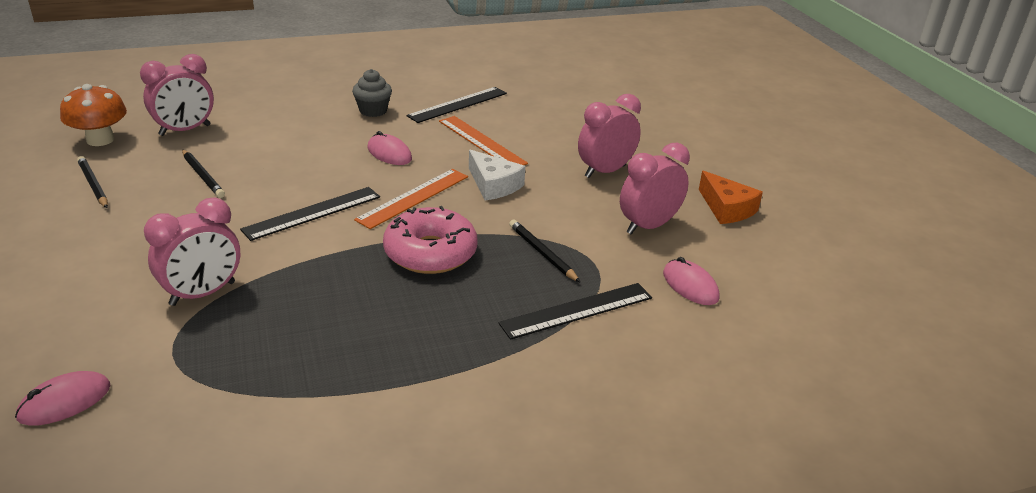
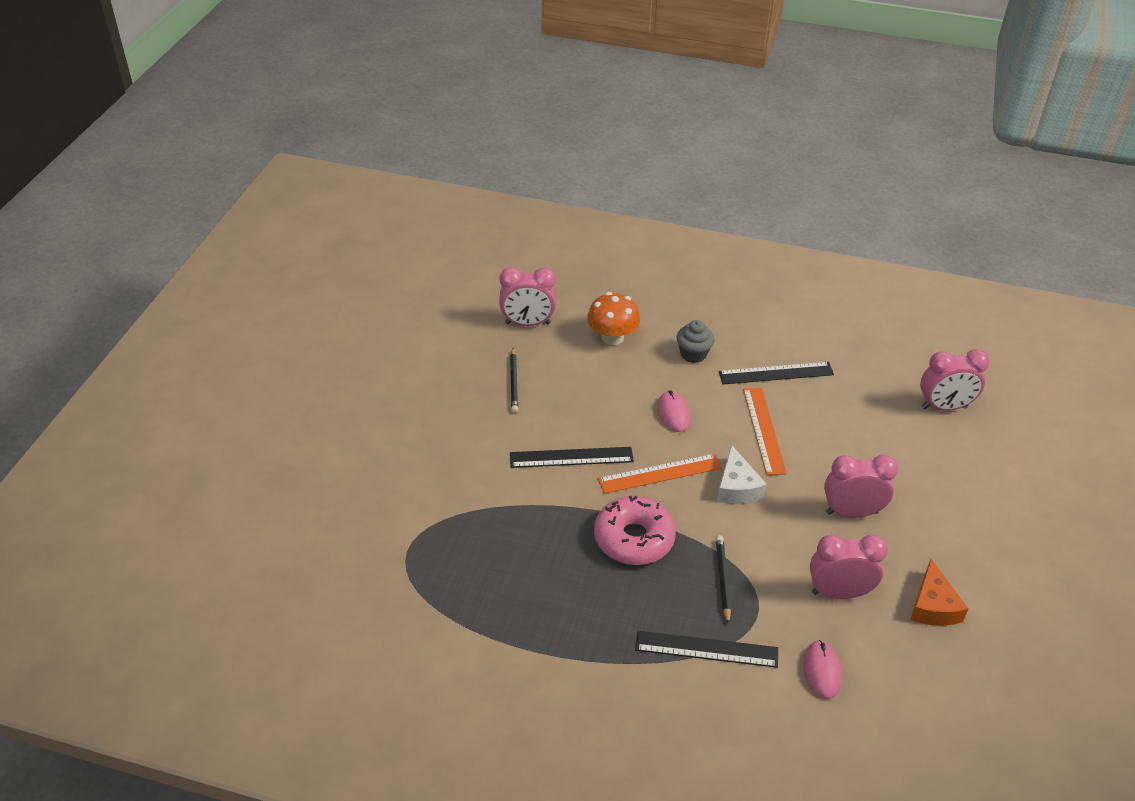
camera: 35 degrees right, 10 degrees up
(65, 402) = (329, 559): pink mouse -> none
(93, 185) = (434, 362): black pencil -> none
(100, 140) = (461, 312): orange mushroom -> orange mushroom (612, 337)
(203, 294) = (452, 505): pink clock -> pink clock (944, 407)

